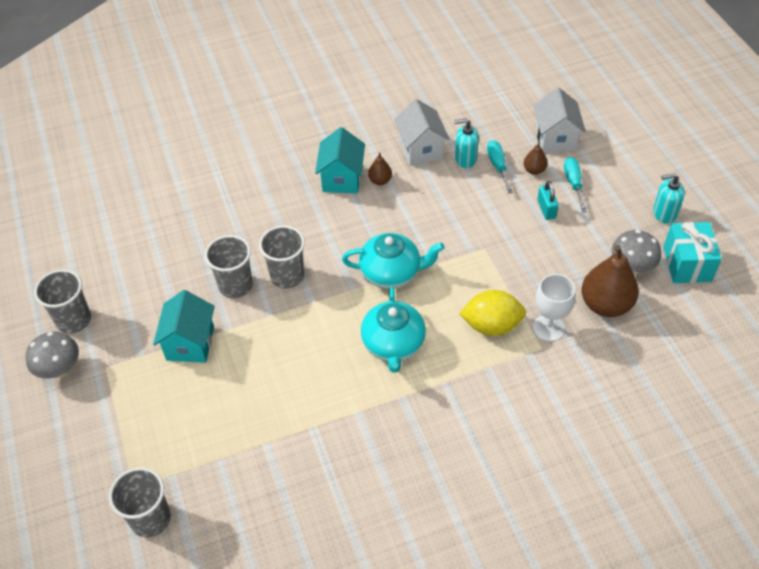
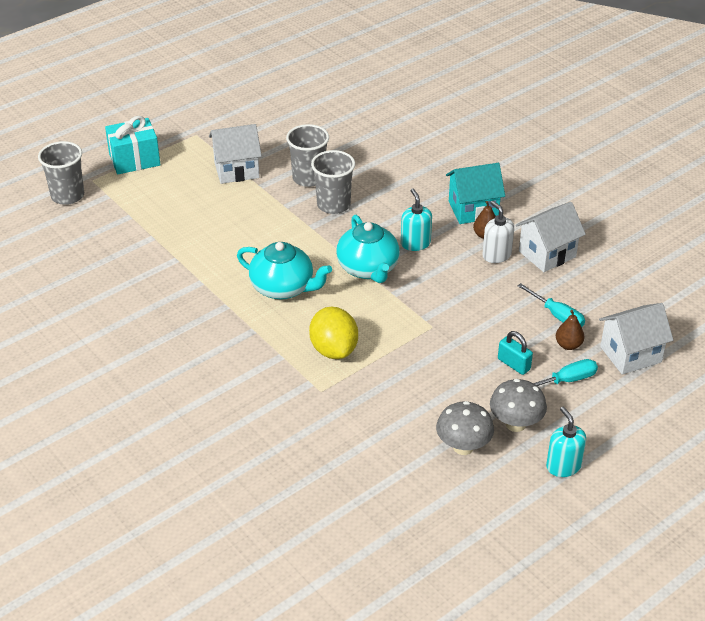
camera: 70 degrees right, 10 degrees down
(60, 369) = (185, 113): grey mushroom -> grey mushroom (515, 424)
(74, 320) = (235, 105): grey cup -> none
(190, 343) = (236, 170): turquoise house -> white house
(393, 344) = (283, 288): turquoise teapot -> turquoise teapot turned 135 degrees counterclockwise
(409, 181) = (496, 255): none -> white soap dispenser
(465, 159) = (553, 289): turquoise soap dispenser -> turquoise soap dispenser (415, 243)
(498, 166) = (557, 315): turquoise screwdriver -> turquoise screwdriver turned 75 degrees clockwise
(546, 209) = (513, 364): turquoise padlock -> turquoise padlock turned 75 degrees clockwise
(548, 328) = (348, 392): white goblet -> none
(605, 304) = (399, 432): brown pear -> none
(687, 264) = (492, 495): turquoise gift -> turquoise gift (134, 160)

